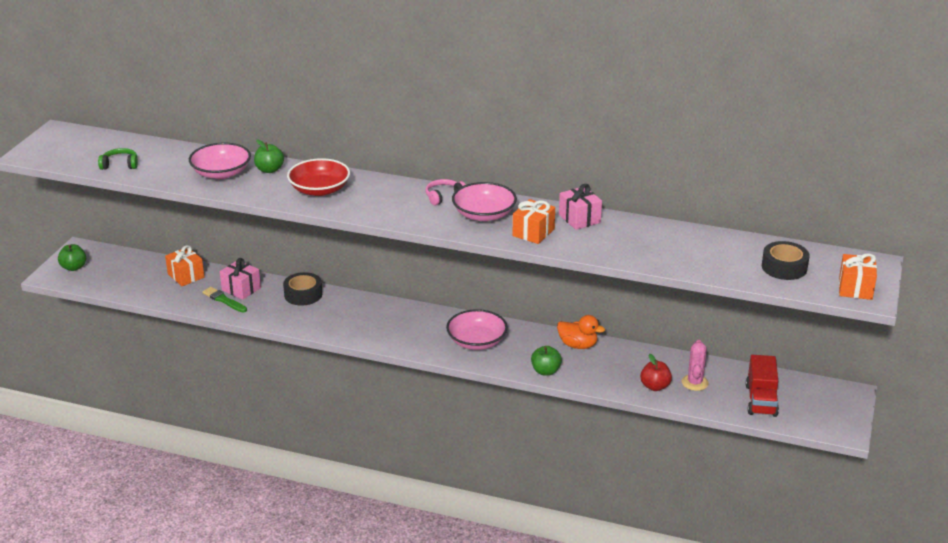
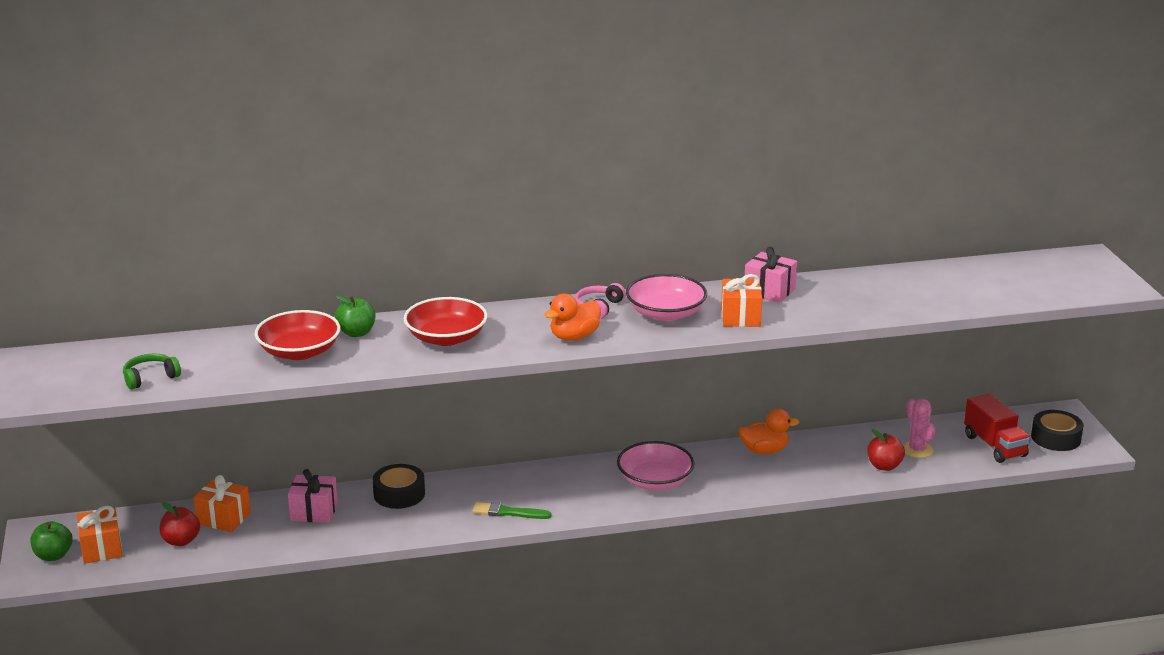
camera: 30 degrees left, 5 degrees down
(149, 282) = (181, 541): none -> red apple
(221, 173) = (299, 352): pink bowl -> red bowl
(224, 300) = (305, 531): green brush -> green brush (508, 512)
(401, 213) = (574, 337): none -> orange duck
(545, 371) = (761, 487): green apple -> none
(784, 267) = (1017, 282): black tape -> black tape (1055, 438)
(855, 288) = (1100, 282): orange gift -> orange gift (101, 548)

